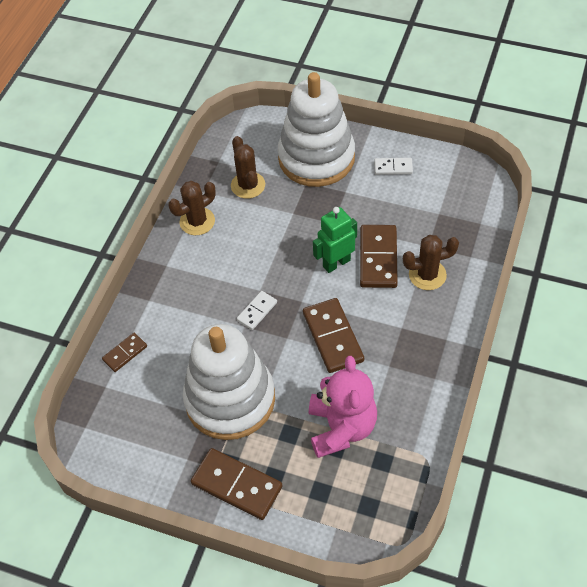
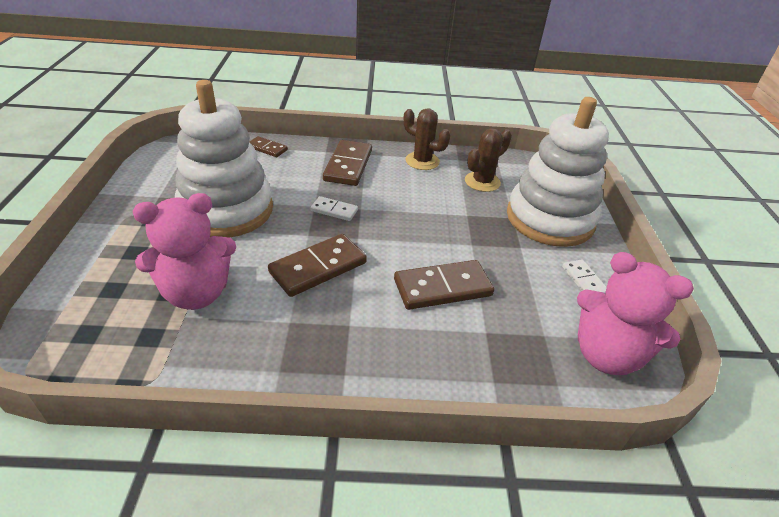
camera: 65 degrees right, 15 degrees down
(237, 485) = (127, 230): brown domino -> brown domino (348, 165)
(336, 263) = (419, 255): green robot -> none
(427, 275) = (439, 338): brown cactus -> none
(463, 187) = (606, 355): none -> pink teddy bear

